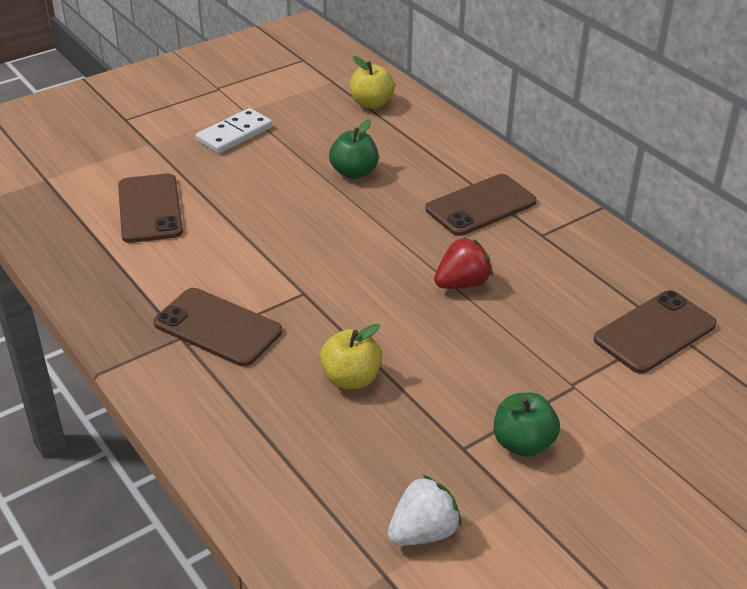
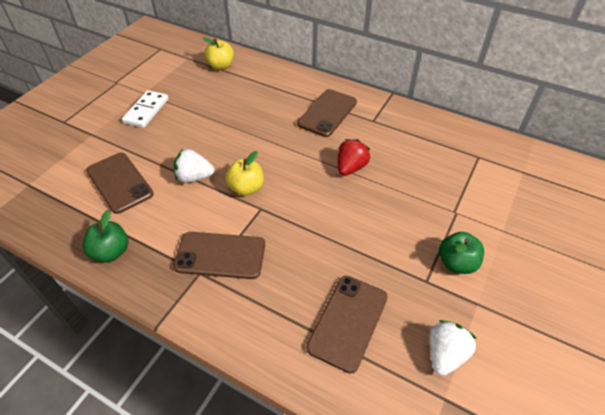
camera: 25 degrees left, 10 degrees up
(244, 231) = (194, 177): none -> white strawberry
(351, 379) = (329, 259): yellow apple -> yellow apple (246, 188)
(354, 172) = (239, 114): green apple -> green apple (111, 252)
(655, 332) = (472, 161): brown phone -> brown phone (348, 322)

